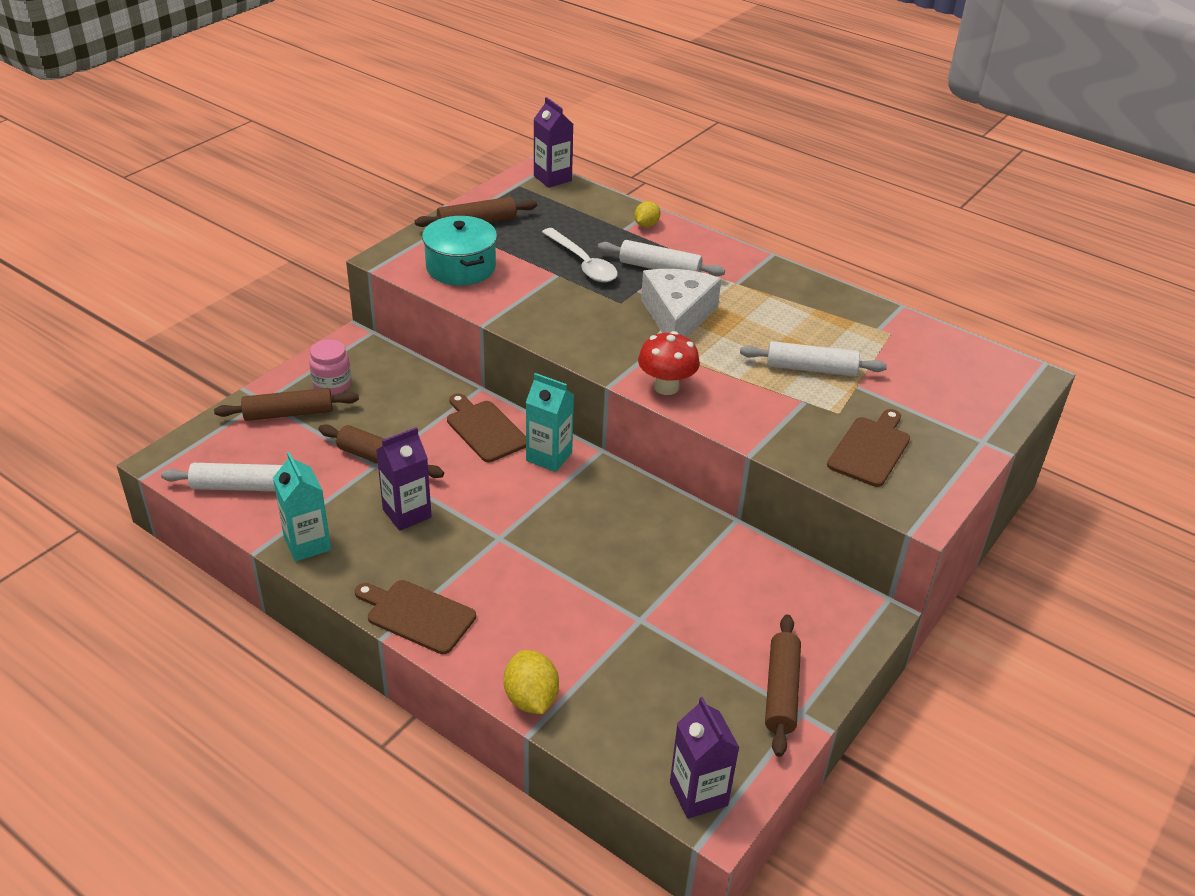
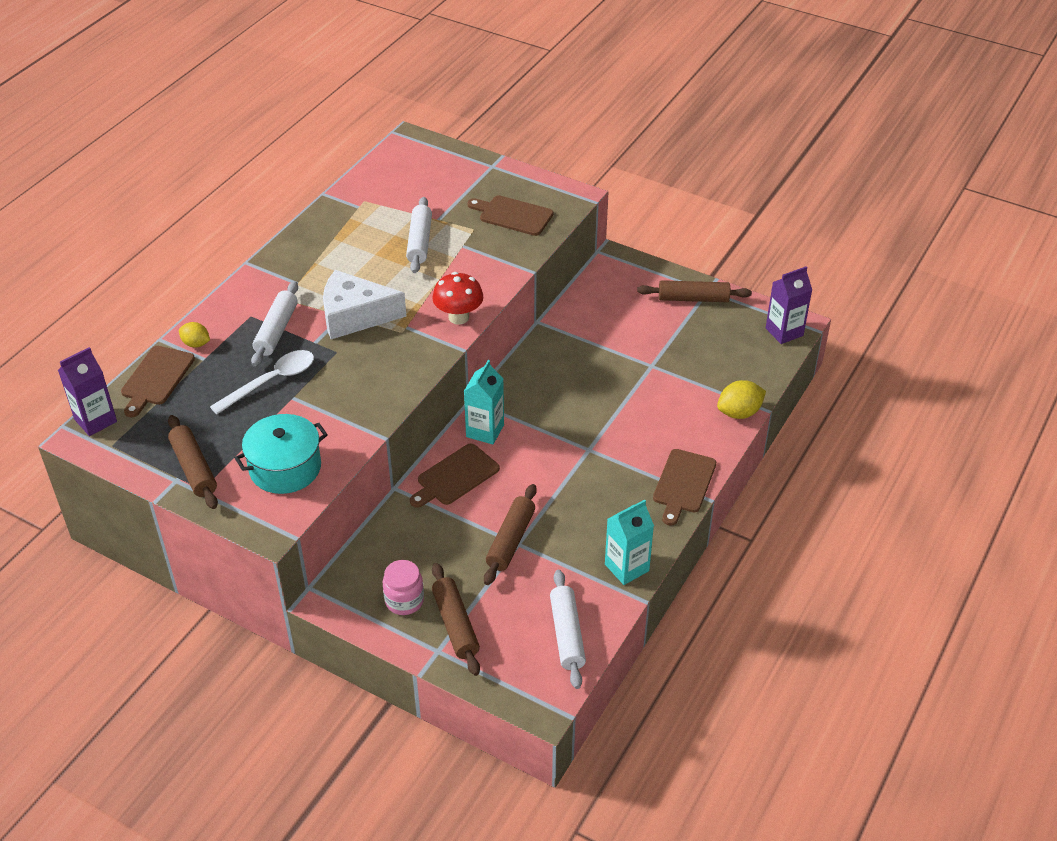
camera: 95 degrees left, 5 degrees up
(407, 513) = (575, 510): purple carton -> none
(601, 205) = (156, 378): none -> brown cutting board

